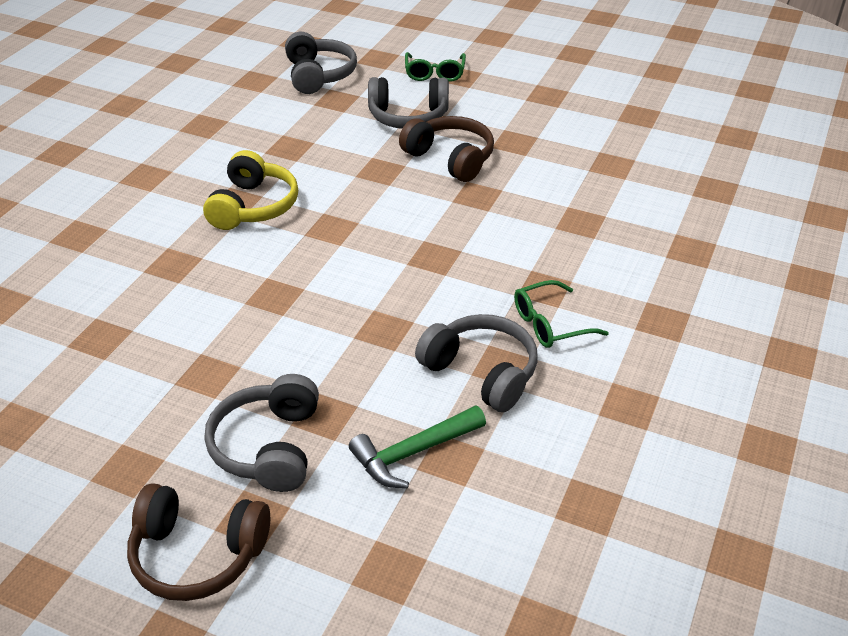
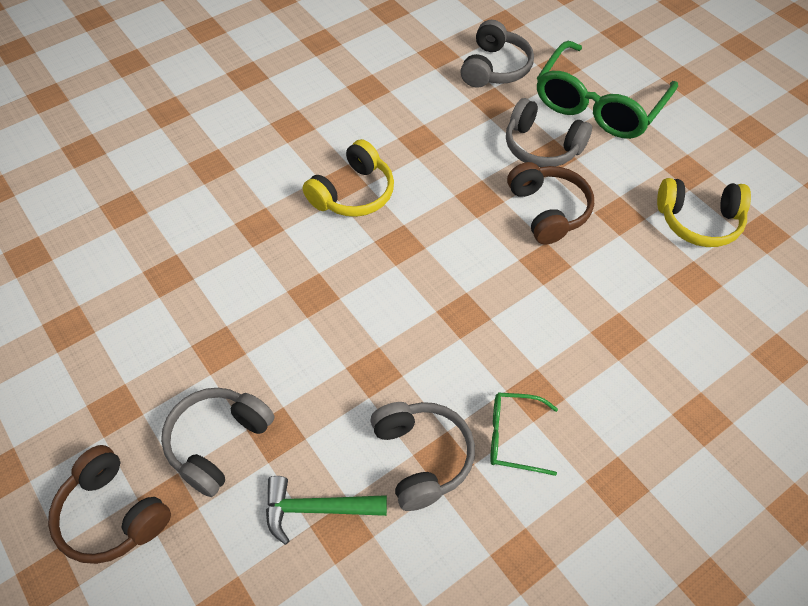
camera: 30 degrees right, 15 degrees up
(435, 73) = (599, 104): green glasses -> green glasses, size x2.07
(582, 124) = (698, 221): none -> yellow headphones

